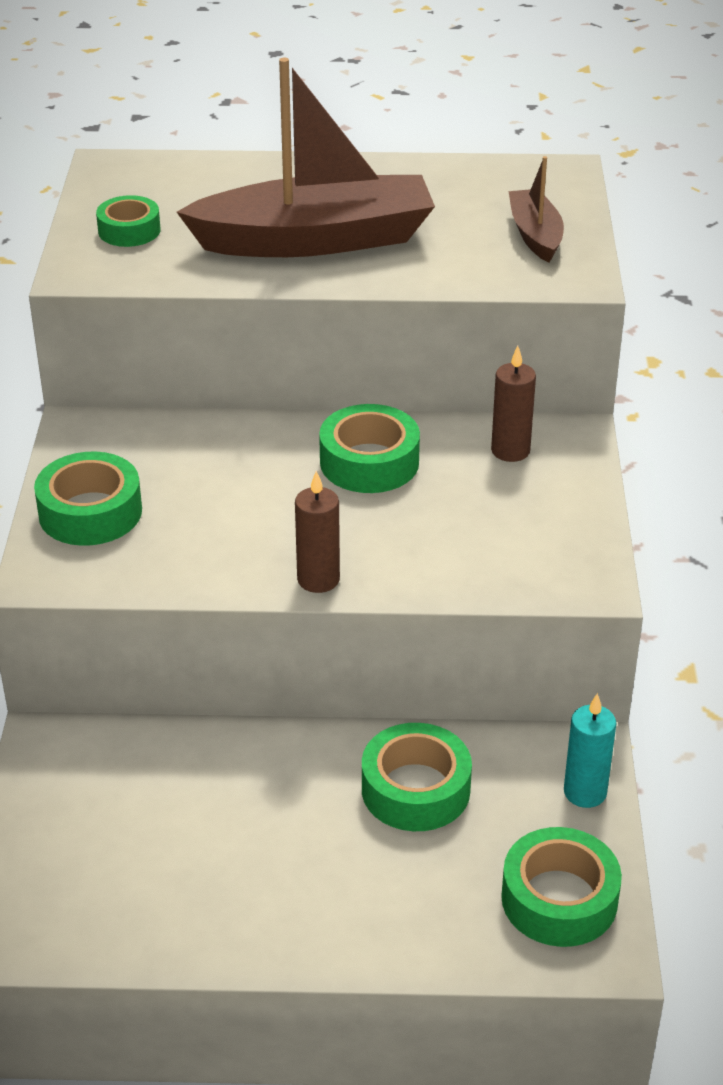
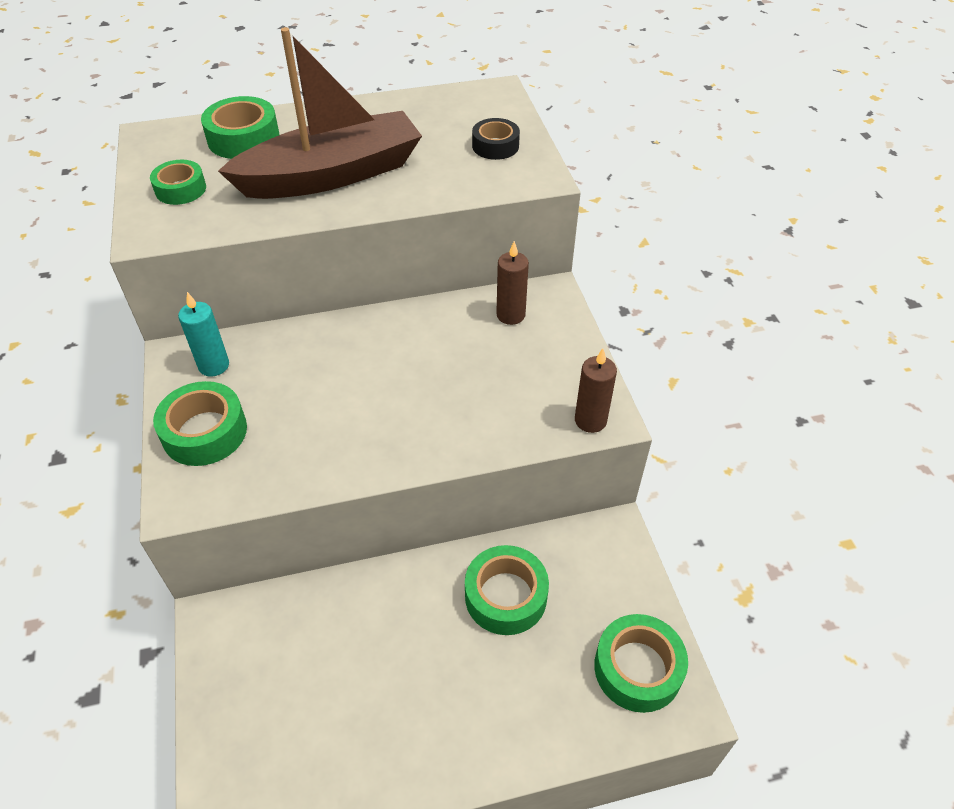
camera: 15 degrees left, 10 degrees up
(318, 579) = (403, 457): brown candle -> brown candle (590, 420)
(369, 462) = (411, 344): green tape -> green tape (243, 138)
(535, 235) = (495, 146): brown boat -> black tape
(585, 792) = (626, 569): turquoise candle -> turquoise candle (214, 366)

